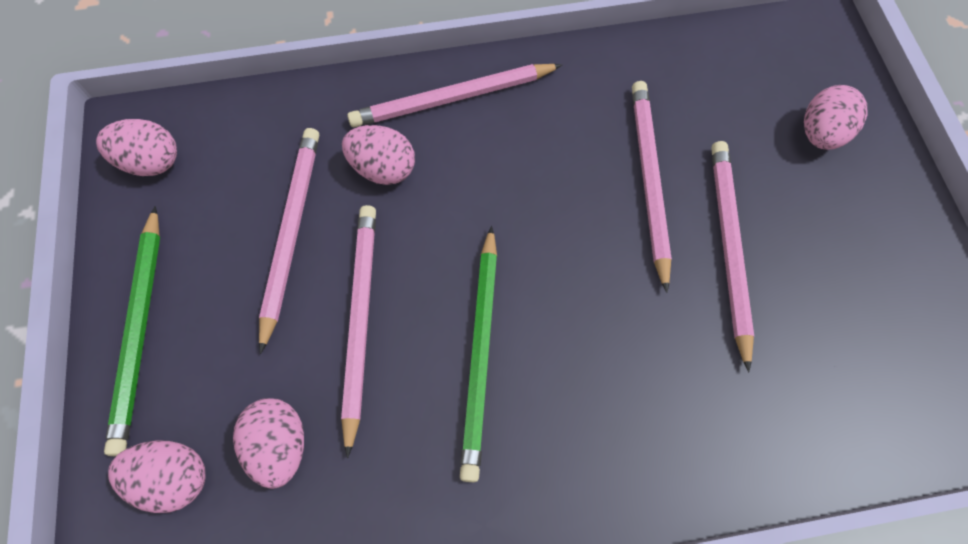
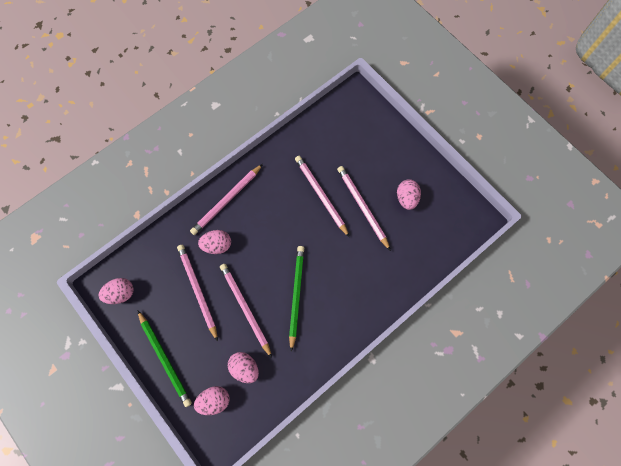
camera: 30 degrees left, 5 degrees up
(481, 352) = (296, 295): green pencil -> green pencil turned 150 degrees counterclockwise
(820, 134) = (374, 142): pink egg -> pink egg (406, 198)

